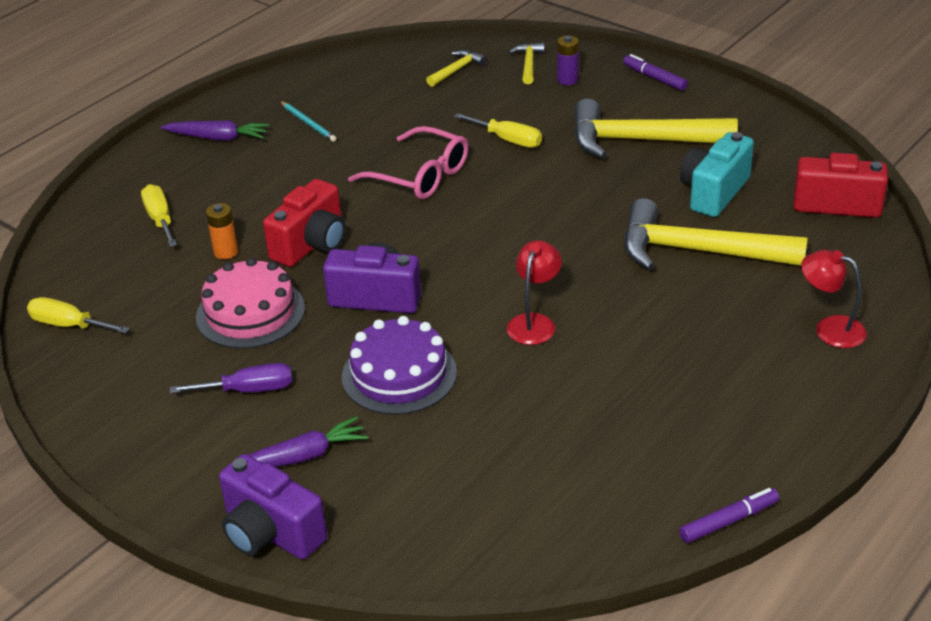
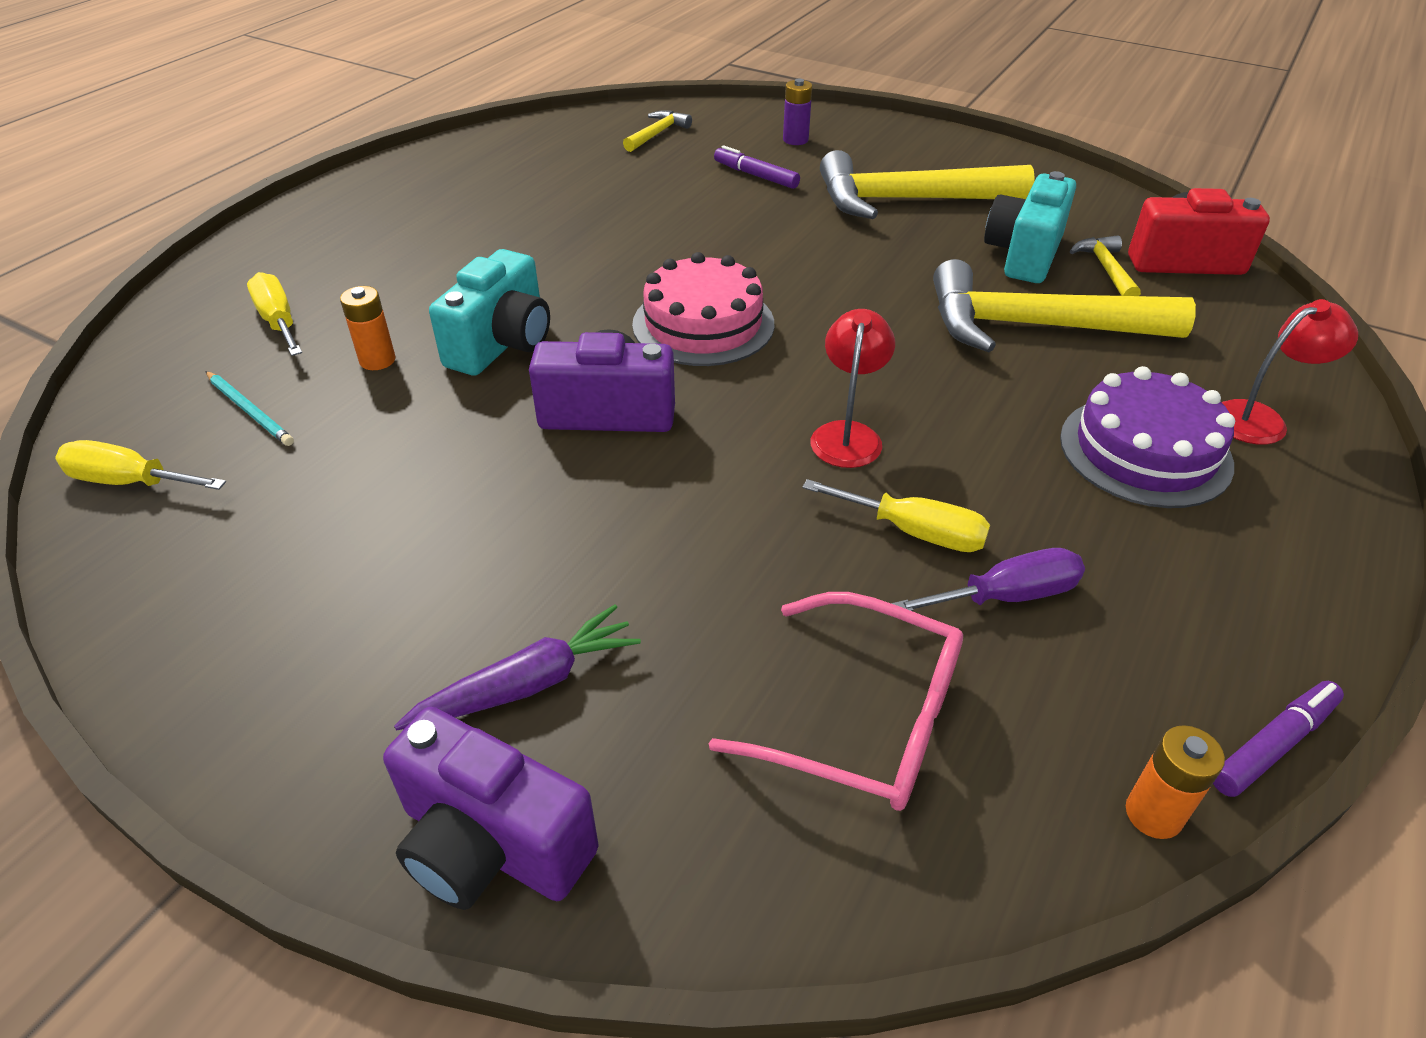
camera: 10 degrees left, 5 degrees up
(218, 138) = (358, 217): purple carrot -> none
(249, 390) = (428, 569): purple screwdriver -> purple screwdriver (1006, 596)
(250, 312) = (421, 445): pink cake -> pink cake (703, 324)
(308, 123) = (478, 196): turquoise pencil -> turquoise pencil (250, 411)
(311, 244) = (502, 344): red camera -> turquoise camera
(399, 374) = (666, 527): purple cake -> purple cake (1145, 451)
(420, 176) = (638, 251): pink glasses -> pink glasses (865, 719)
(508, 140) = (742, 206): yellow screwdriver -> yellow screwdriver (914, 532)
(528, 64) = (743, 125): yellow hammer -> yellow hammer (1106, 269)
(640, 548) = (1153, 814): none -> orange battery
(654, 78) = (899, 135): purple marker -> purple marker (756, 175)
(830, 329) = (1260, 419): red lamp -> red lamp turned 135 degrees clockwise

